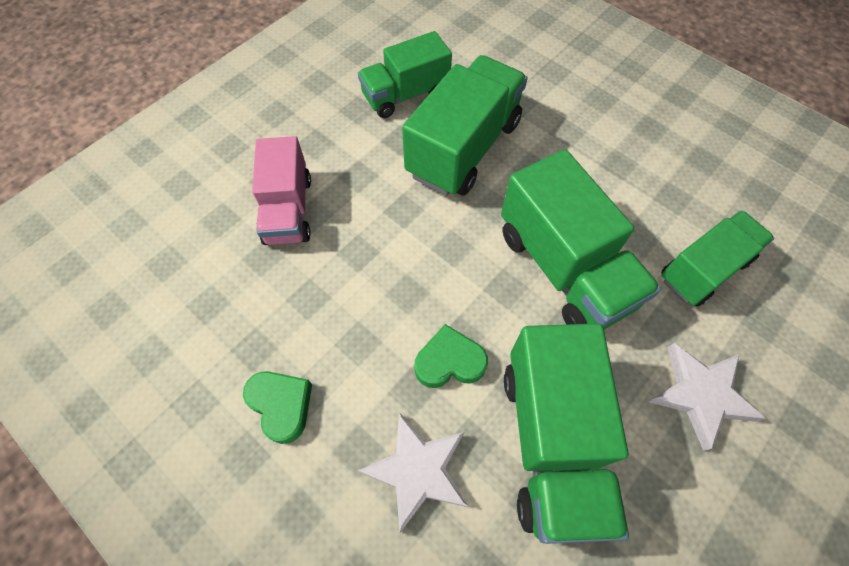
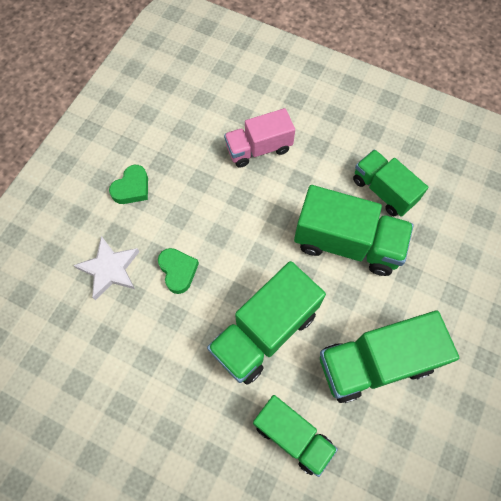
camera: 75 degrees right, 5 degrees up
(551, 441) = (140, 342): green truck -> green truck (375, 362)
(700, 395) = (191, 437): white star -> none

